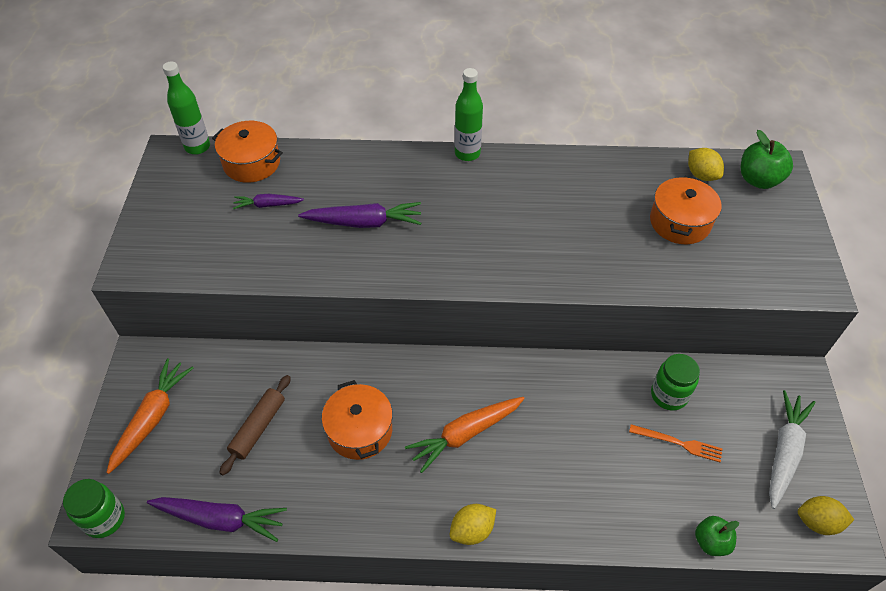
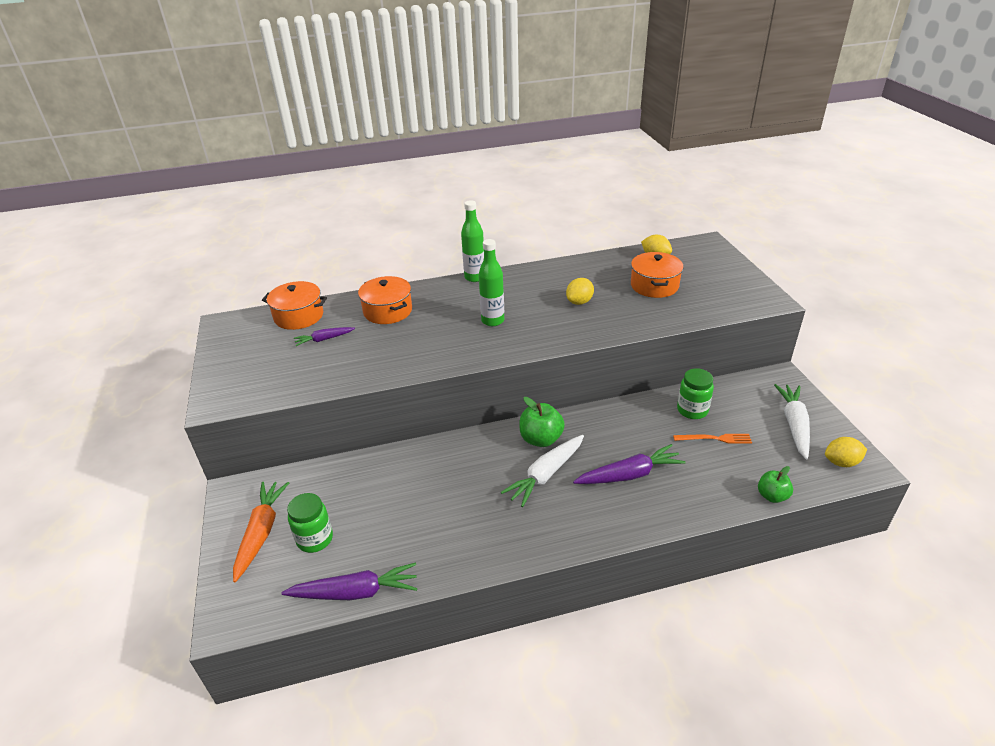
camera: 15 degrees left, 15 degrees down
(104, 519) = (241, 622): green jar -> green jar (315, 539)
(197, 147) = (246, 315): green bottle -> green bottle (492, 321)
(258, 427) = (364, 515): brown rolling pin -> none
(360, 430) = (455, 494): orange pot -> orange pot (388, 311)
(364, 222) = (411, 334): purple carrot -> purple carrot (630, 474)
(465, 434) = (545, 475): orange carrot -> white carrot
(472, 530) = (582, 539): yellow lemon -> yellow lemon (579, 302)
(758, 180) = (696, 252): green apple -> green apple (541, 439)

